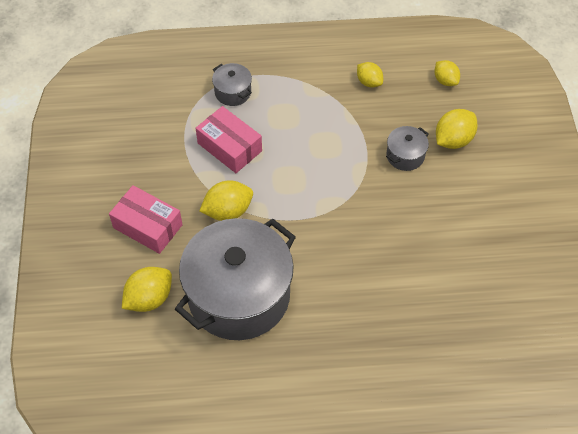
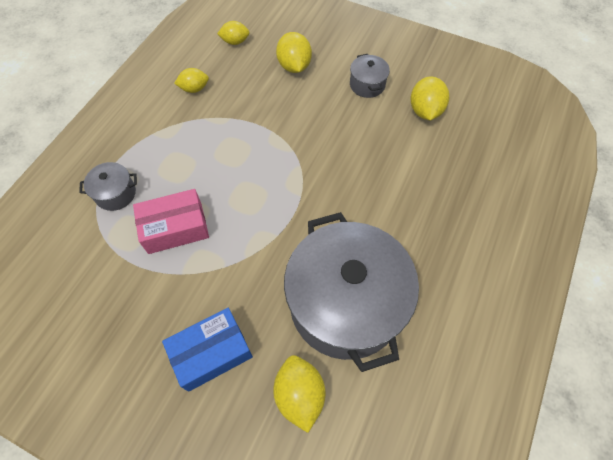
camera: 60 degrees left, 5 degrees up
(148, 226) = (211, 353): pink box -> blue box
(228, 211) = (246, 266): yellow lemon -> yellow lemon (425, 111)
(405, 155) = (286, 103): grey pot -> grey pot (367, 85)

